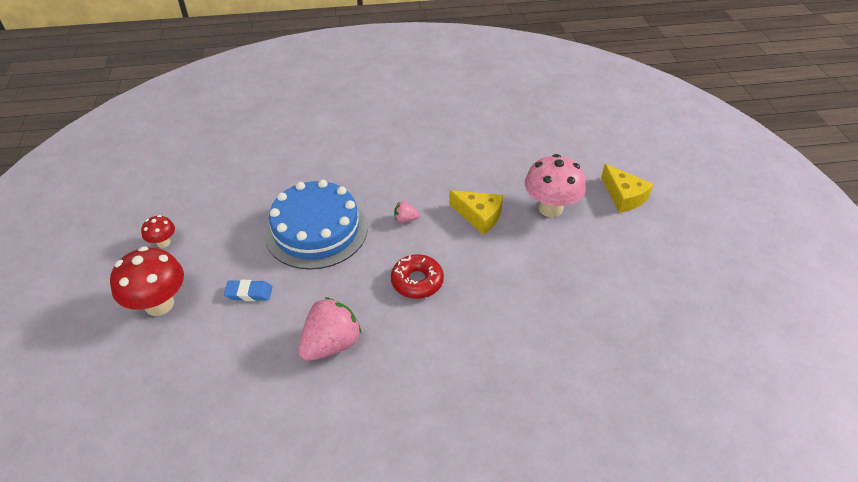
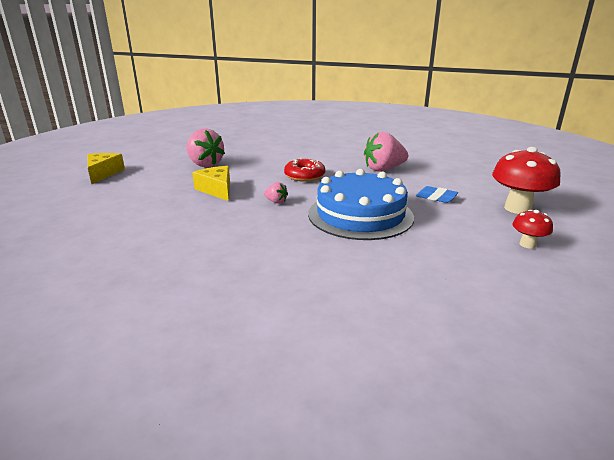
camera: 150 degrees left, 20 degrees down
(550, 208) = (161, 181): pink mushroom -> none
(554, 259) = (205, 164): none -> pink strawberry

